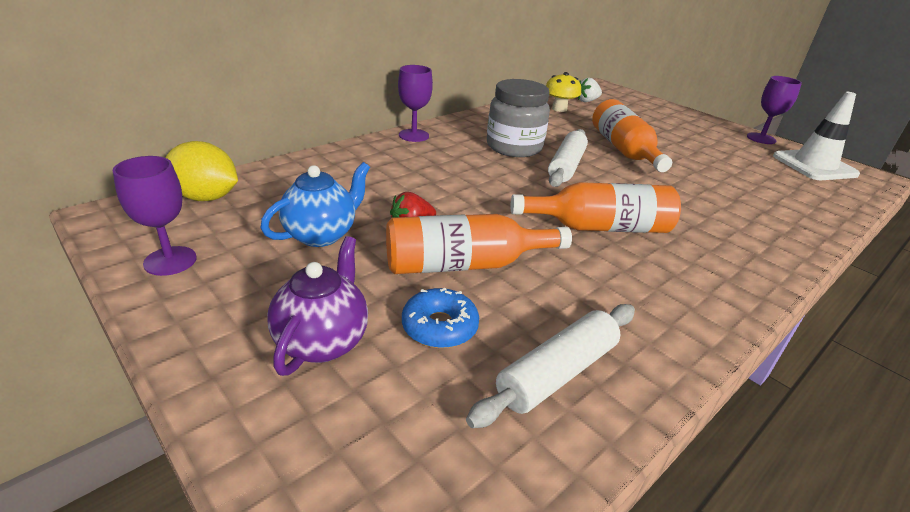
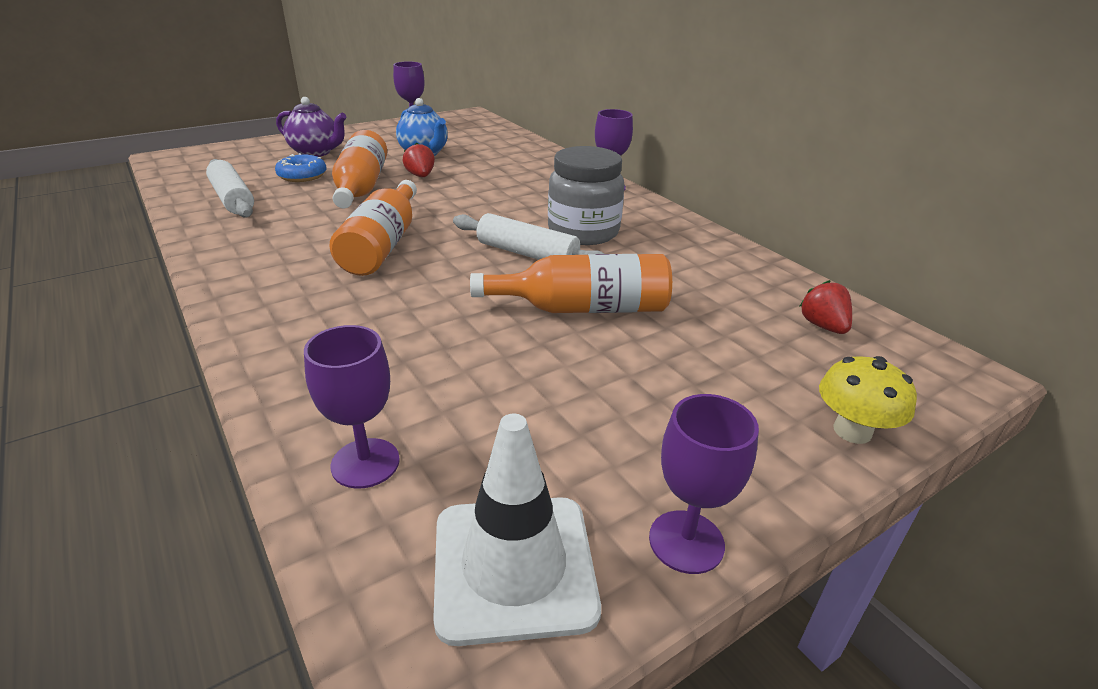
camera: 100 degrees right, 0 degrees up
(206, 197) = (486, 129): yellow lemon -> none
(559, 109) = (754, 288): yellow mushroom -> yellow mushroom (852, 431)
(586, 101) = (823, 326): white strawberry -> red strawberry
(816, 199) = (365, 463): none -> purple goblet

